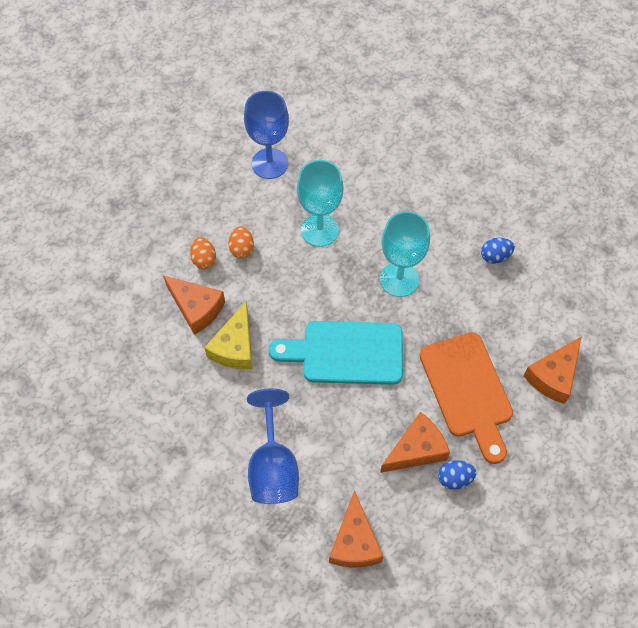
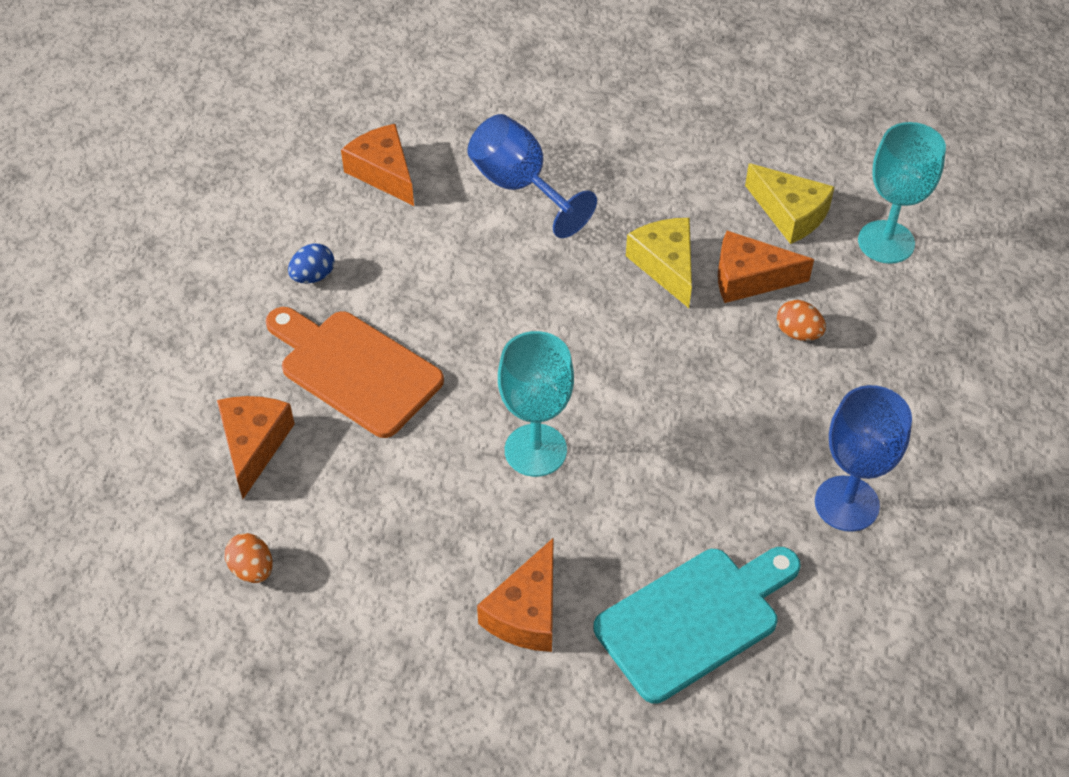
camera: 145 degrees right, 10 degrees down
(130, 335) = (790, 213): none -> yellow cheese
(242, 249) = (767, 371): orange egg -> orange egg (252, 569)
(320, 230) = (692, 452): turquoise goblet -> turquoise goblet (886, 242)
(346, 352) = (533, 329): turquoise cutting board -> turquoise cutting board (695, 619)
(416, 449) = (375, 280): orange cheese -> orange cheese (526, 612)
(495, 256) = (426, 559): blue egg -> none

